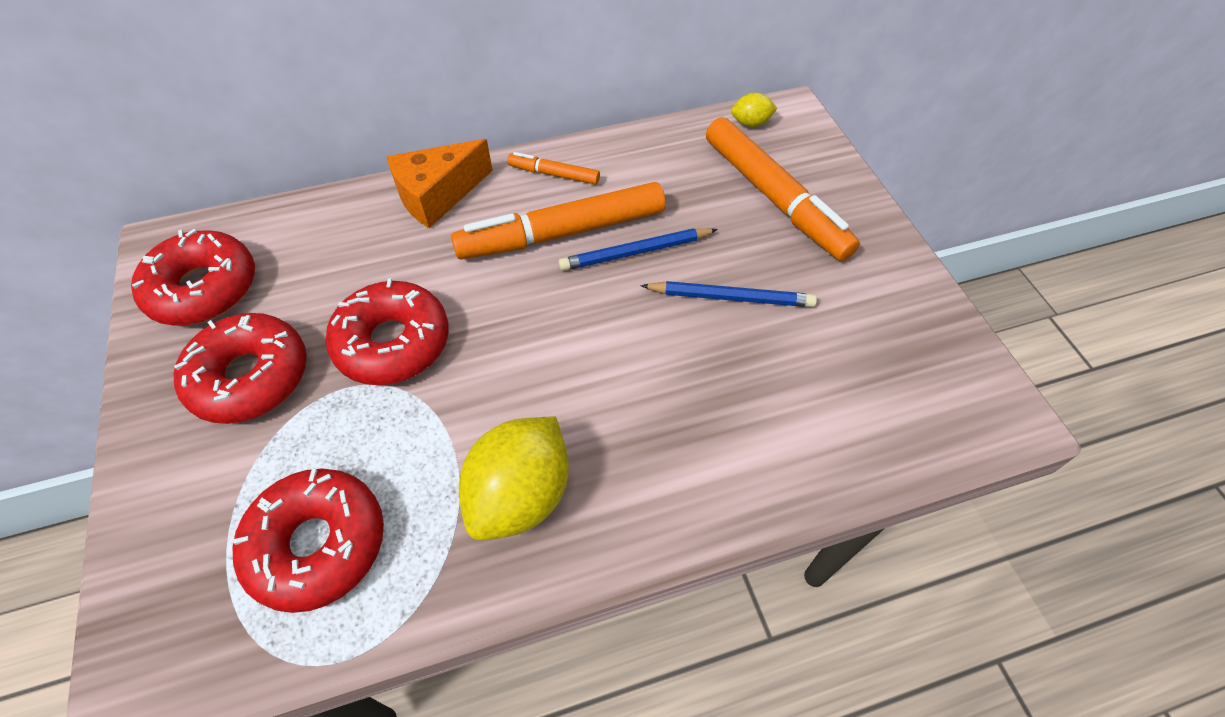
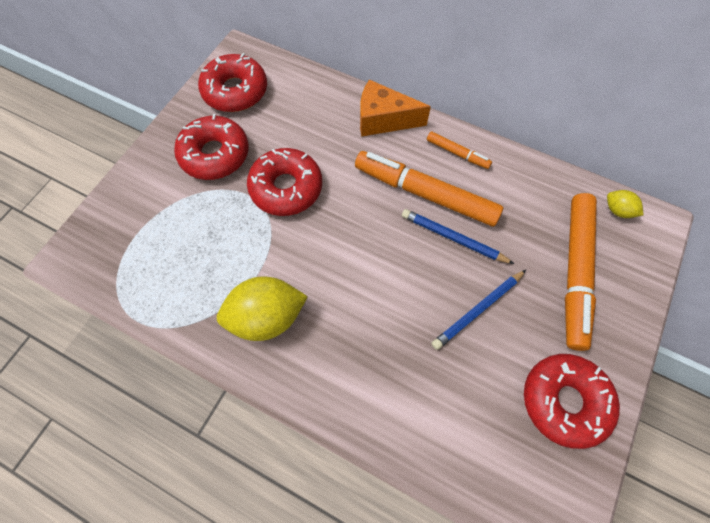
camera: 45 degrees right, 10 degrees up
(318, 544) = (171, 260): red donut -> red donut (564, 401)
(554, 174) = (457, 153): orange marker -> orange marker turned 150 degrees clockwise
(731, 297) = (478, 310): blue pencil -> blue pencil turned 90 degrees clockwise

